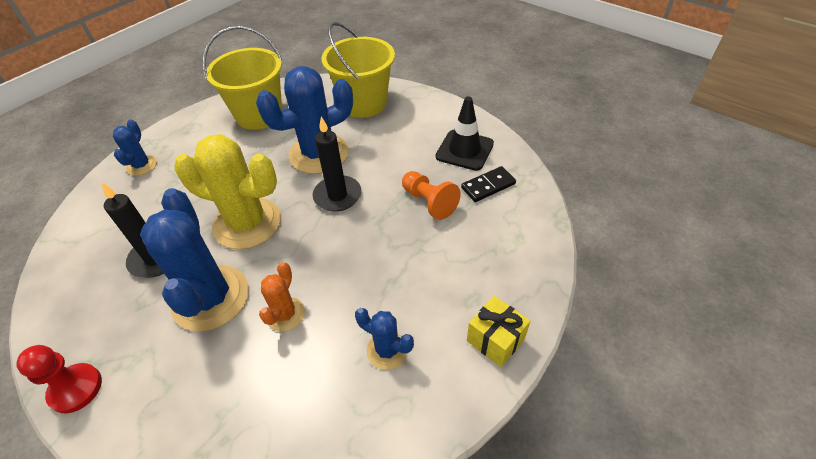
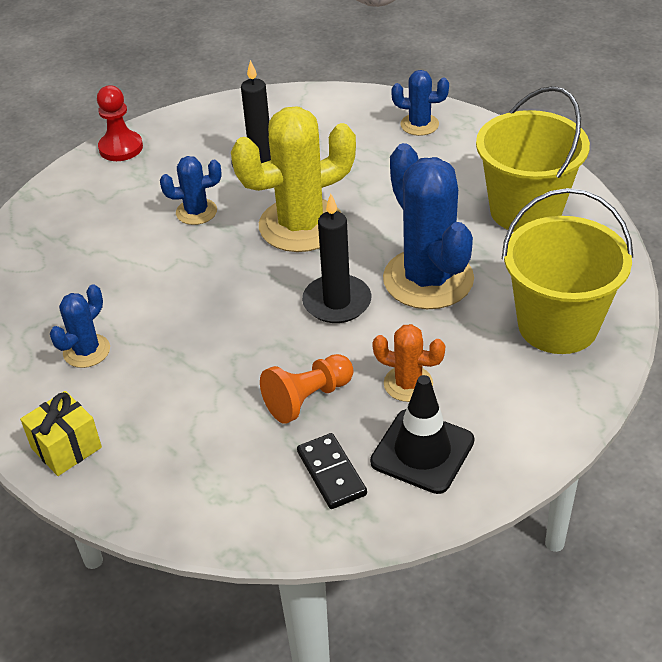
camera: 95 degrees right, 5 degrees down
(210, 298) = (196, 212): blue cactus -> blue cactus, size x0.50
(247, 223) = (301, 225): yellow cactus -> yellow cactus turned 45 degrees clockwise
(285, 314) = (158, 269): orange cactus -> orange cactus (408, 384)

